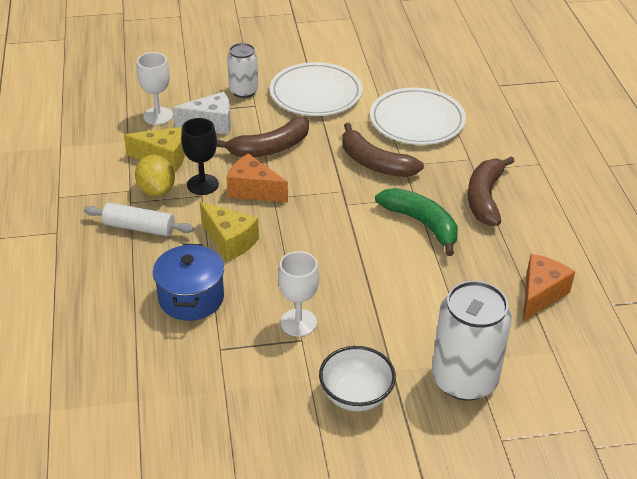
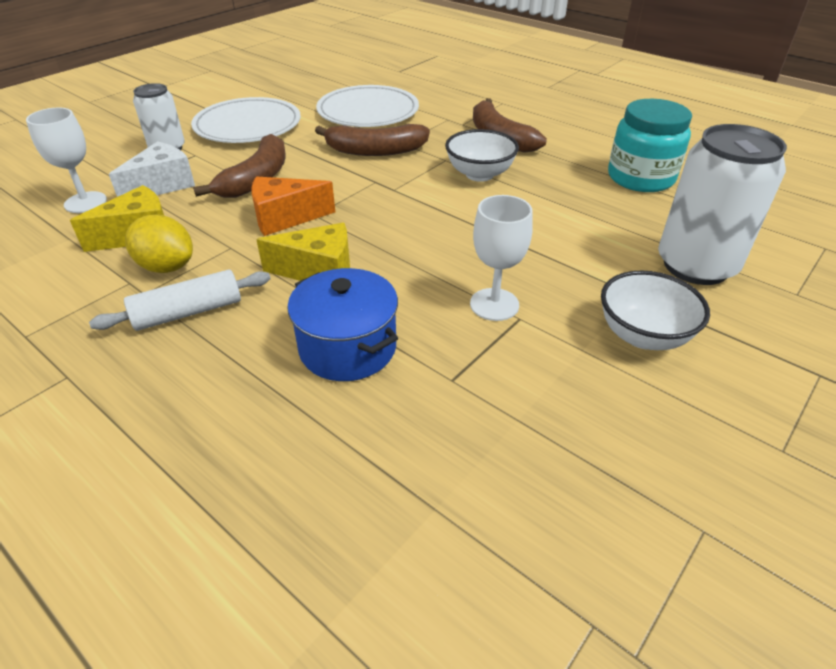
camera: 40 degrees left, 0 degrees up
(202, 184) = (219, 237): black goblet -> none
(421, 224) = (479, 174): green banana -> white bowl
(540, 294) = (640, 178): orange cheese -> turquoise jar

